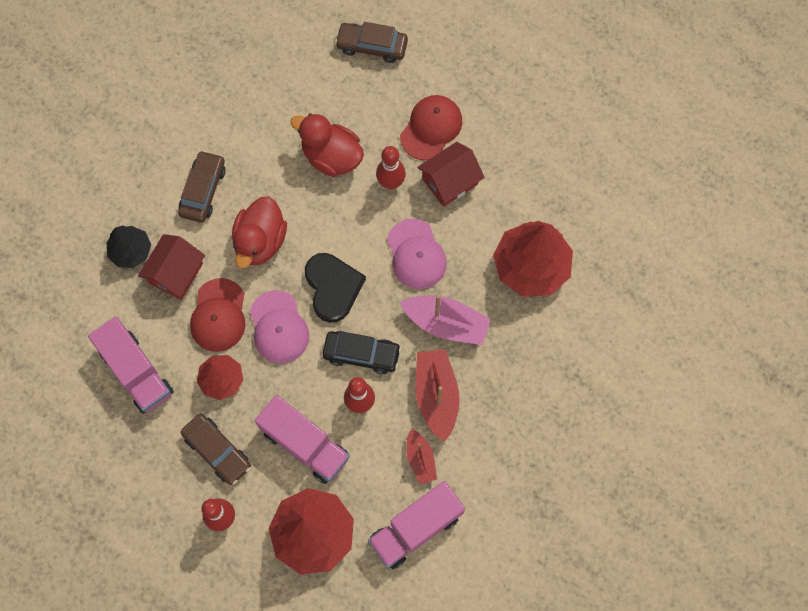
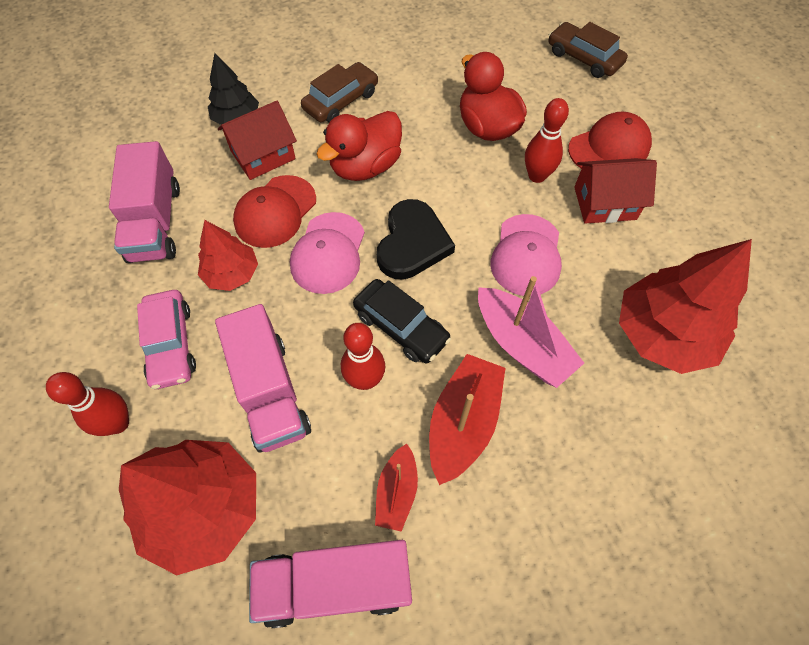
camera: 30 degrees right, 10 degrees down
(217, 451) = (171, 344): brown car -> pink car

